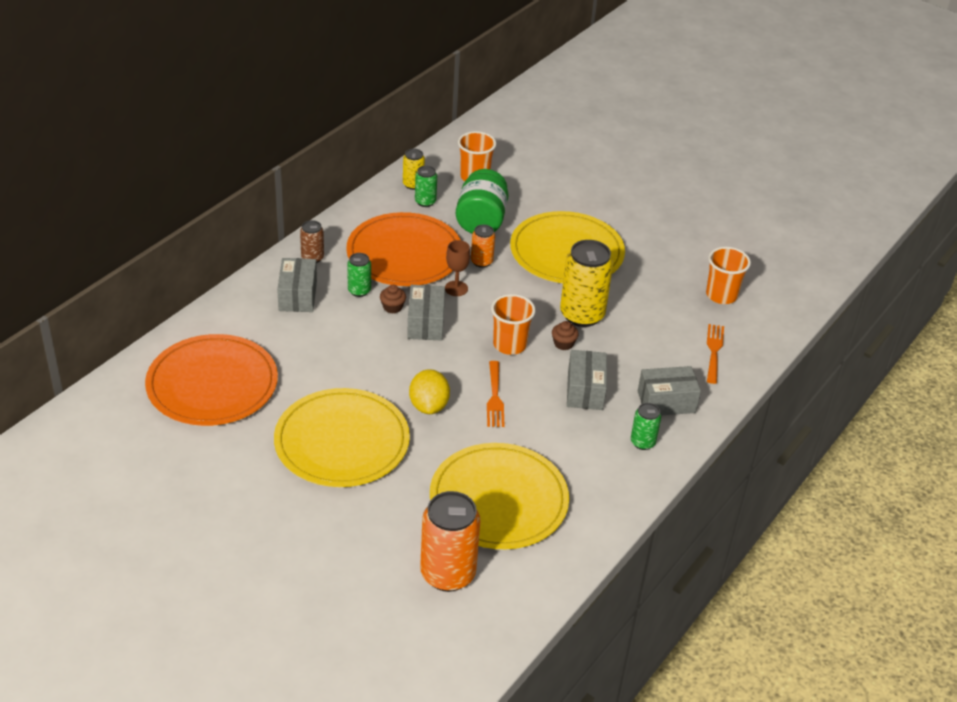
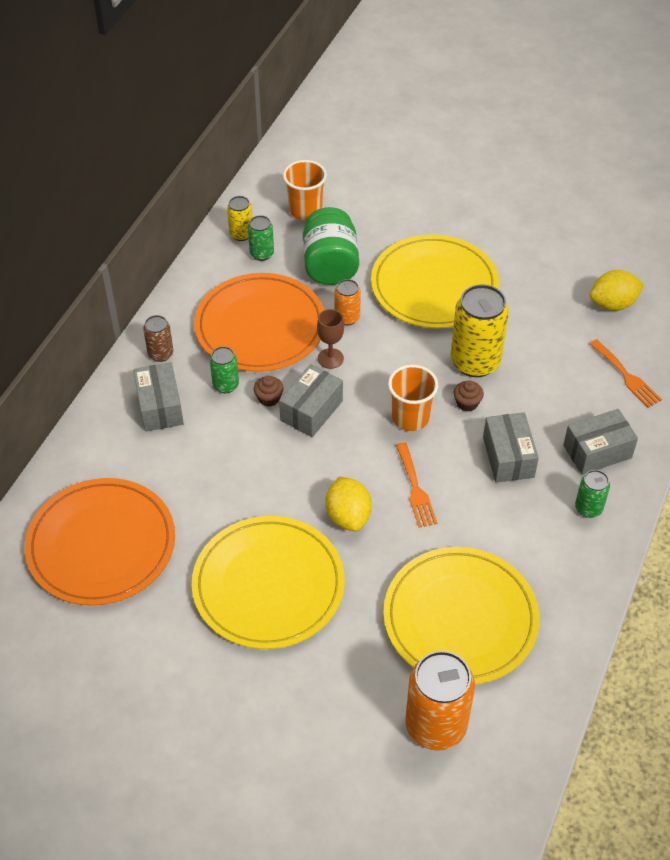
camera: 10 degrees left, 10 degrees up
(425, 323) = (311, 410): grey box -> grey box turned 45 degrees clockwise
(714, 351) = (626, 376): orange fork -> orange fork turned 150 degrees clockwise
(721, 295) = (613, 304): orange cup -> yellow lemon

